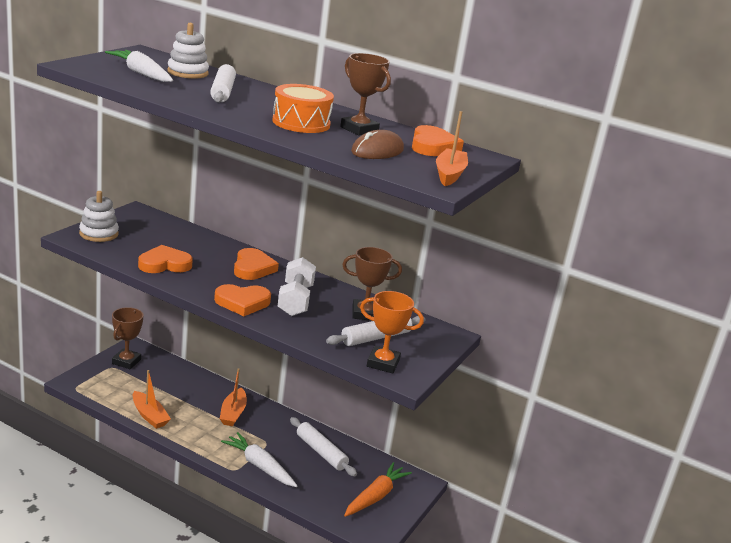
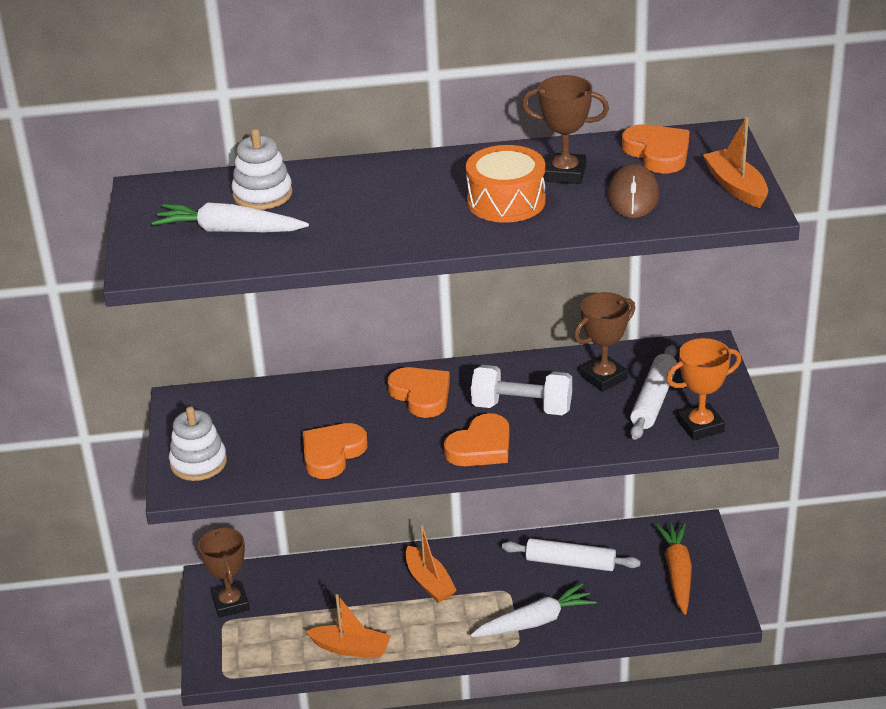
camera: 30 degrees left, 10 degrees up
(222, 91) = (353, 203): white rolling pin -> none
(259, 466) = (535, 622): white carrot -> white carrot turned 150 degrees clockwise
(295, 300) = (522, 407): white dumbbell -> white dumbbell turned 45 degrees counterclockwise

